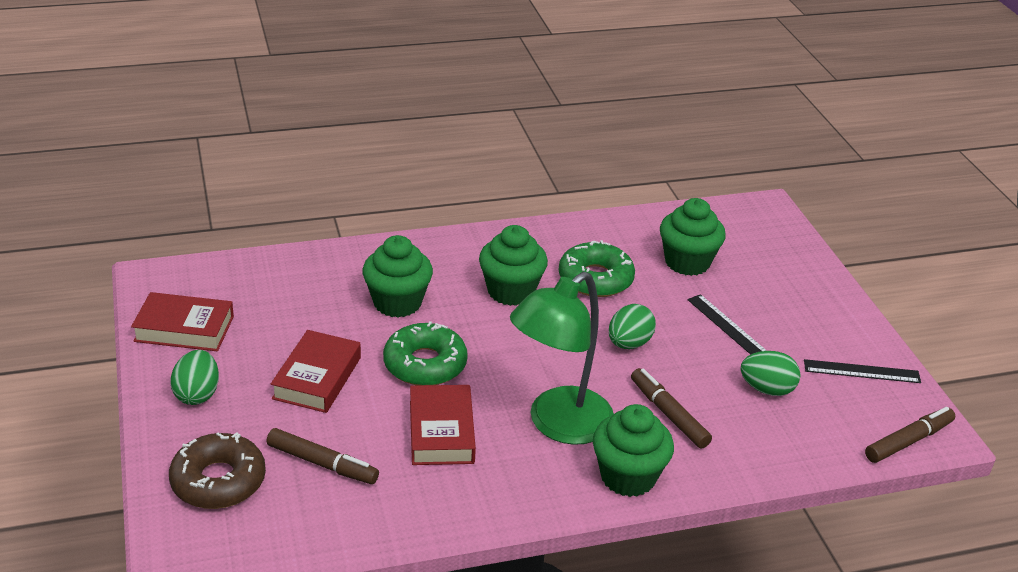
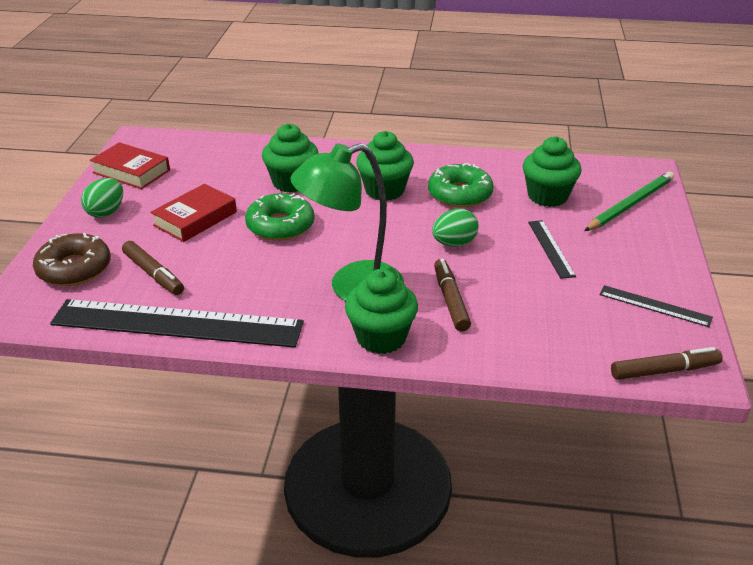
camera: 25 degrees right, 0 degrees up
(398, 519) = (177, 323): none -> black ruler
(441, 431) = (257, 272): red book -> none
(767, 389) = (553, 301): green egg -> none
(773, 255) = (630, 204): none -> green pencil

